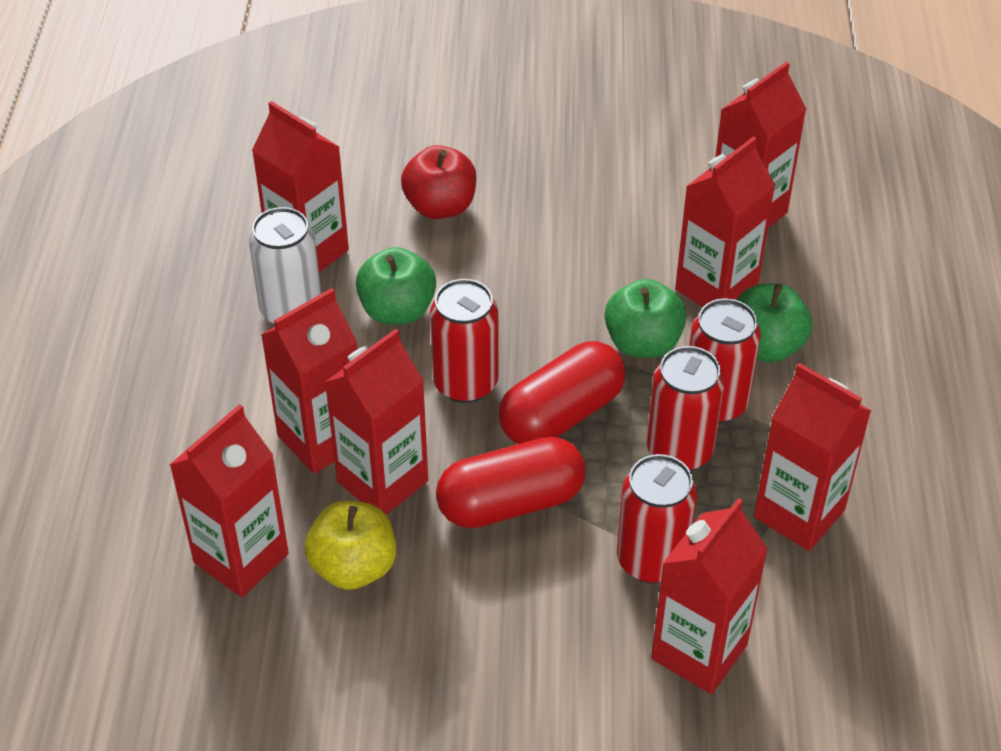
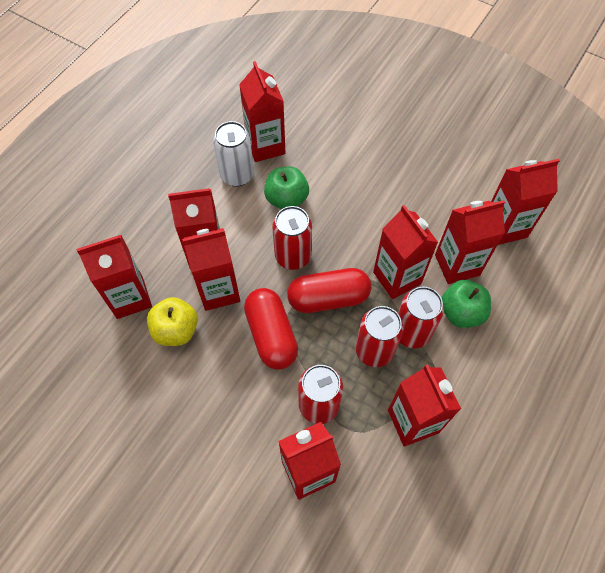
camera: 30 degrees right, 15 degrees up
(440, 206) = (345, 150): red apple -> none
(511, 503) = (271, 335): red capsule -> red capsule turned 60 degrees clockwise
(643, 343) = (397, 278): green apple -> red carton

